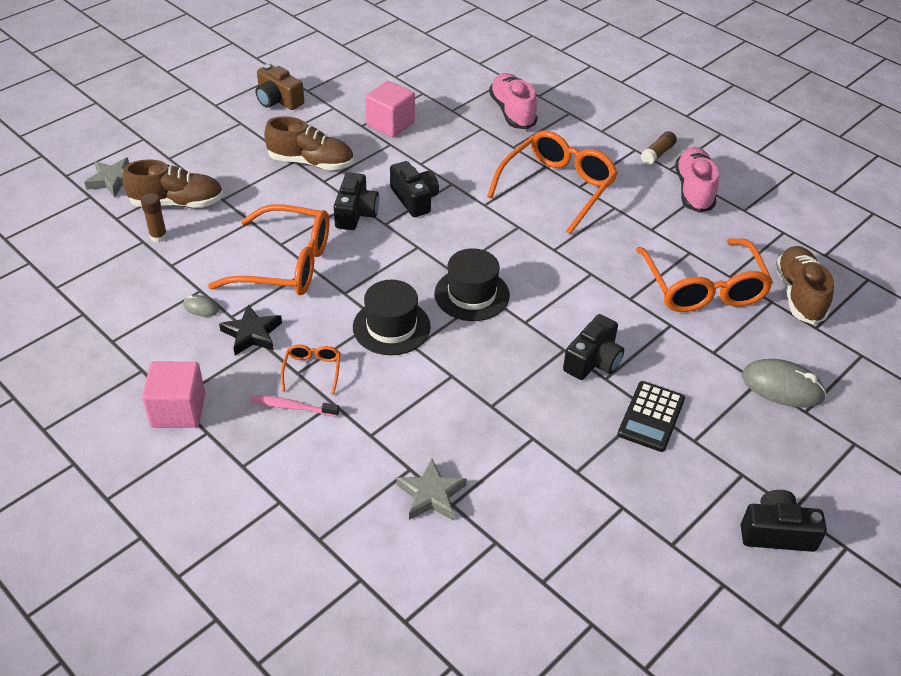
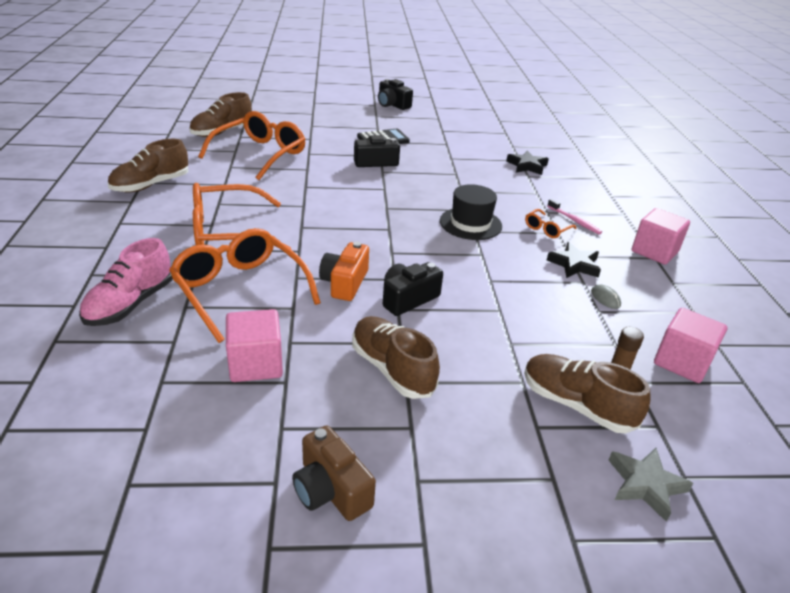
camera: 140 degrees left, 10 degrees down
(111, 277) = (682, 362): none -> pink cube
(278, 100) = (331, 490): brown camera -> brown camera turned 150 degrees clockwise
(284, 264) = (510, 293): orange glasses -> orange glasses (241, 291)
(414, 199) = (345, 283): black camera -> orange camera
(431, 494) = (527, 166): grey star -> black star
(471, 294) = (395, 213): black hat -> none
(657, 154) = (114, 212): brown glue stick -> none
(693, 190) = (151, 185): pink shoe -> brown shoe
(782, 387) = (305, 120): grey mouse -> none

